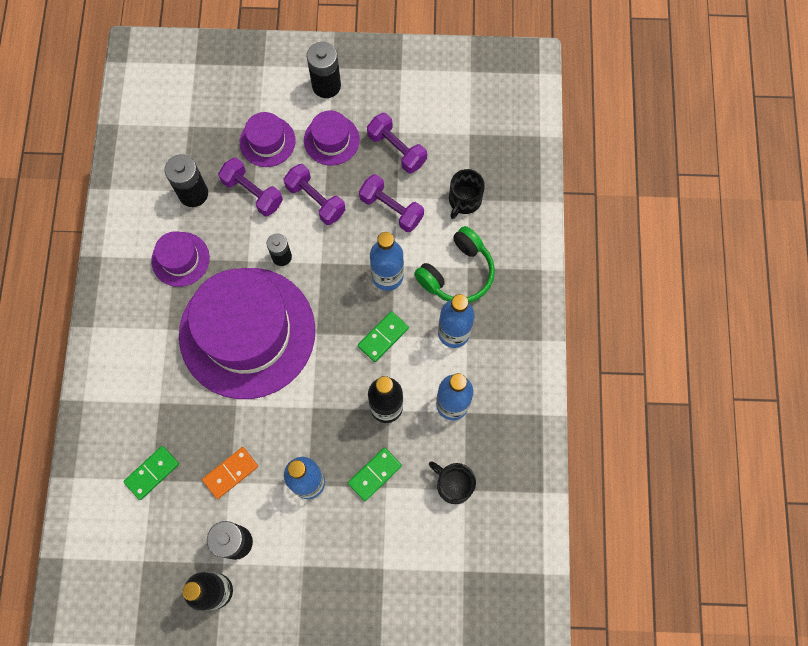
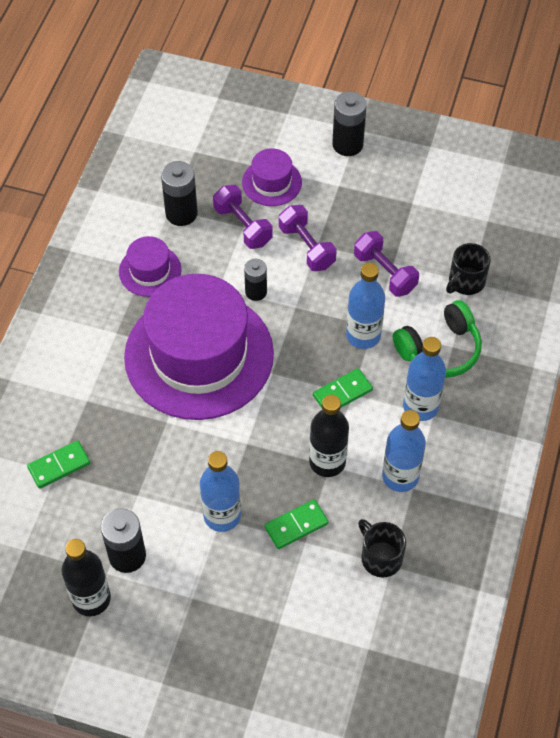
camera: 15 degrees right, 15 degrees down
(230, 473) = (141, 486): orange domino -> none
(331, 140) = (339, 195): purple hat -> none
(397, 149) = (406, 218): purple dumbbell -> none

